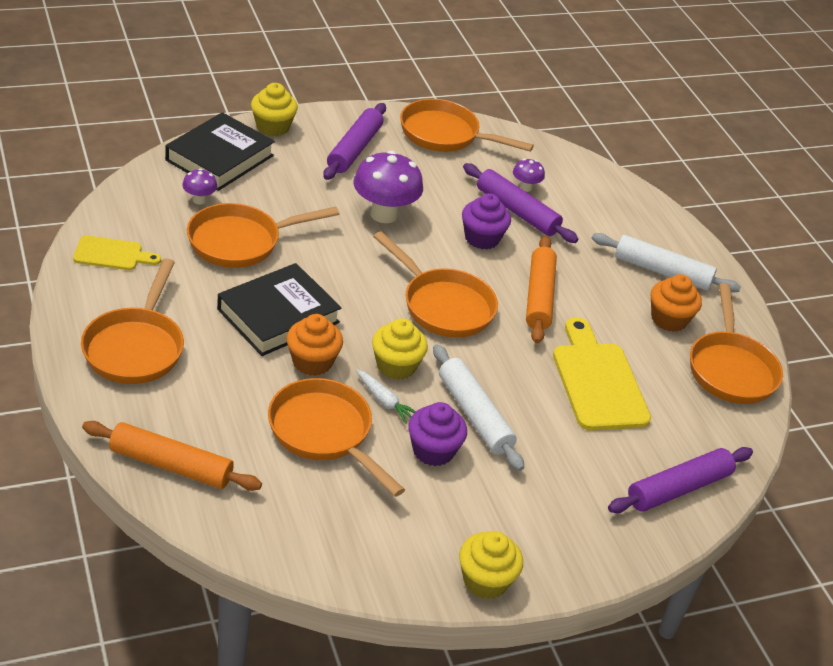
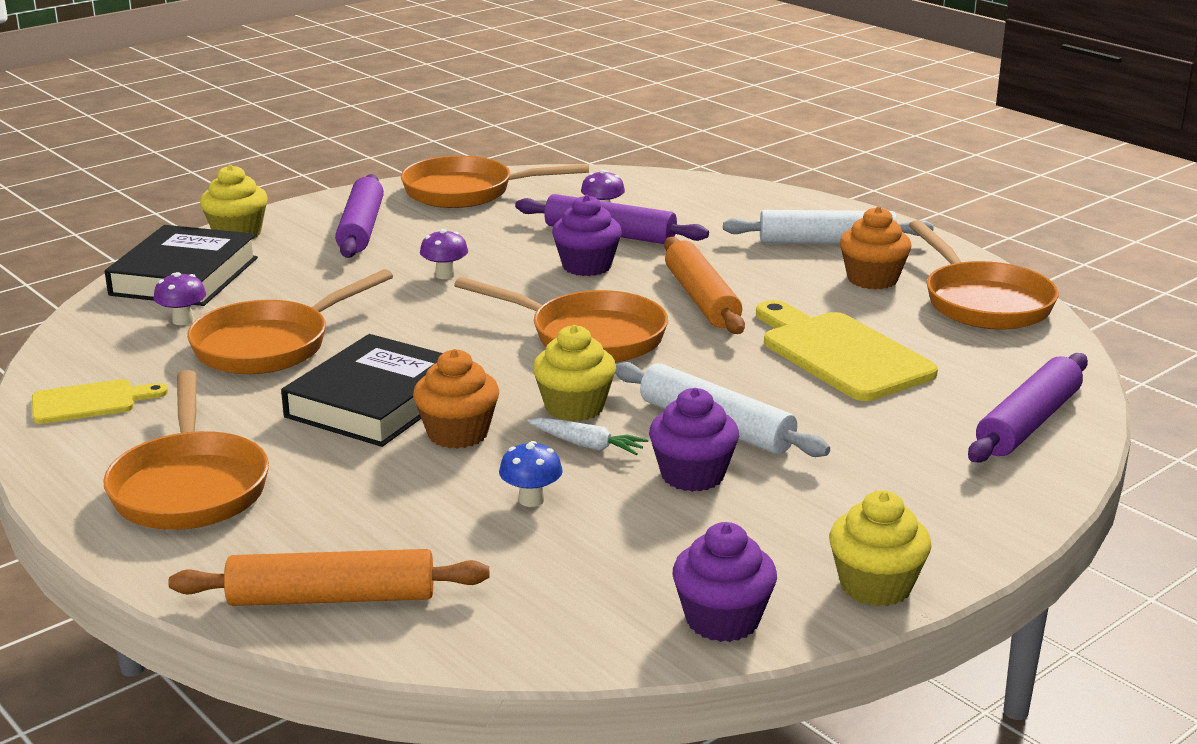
camera: 15 degrees left, 15 degrees down
(324, 433) = (531, 500): orange pan -> blue mushroom
(378, 569) = (722, 620): none -> purple cupcake
(384, 214) = (445, 275): purple mushroom -> purple mushroom, size x0.49

